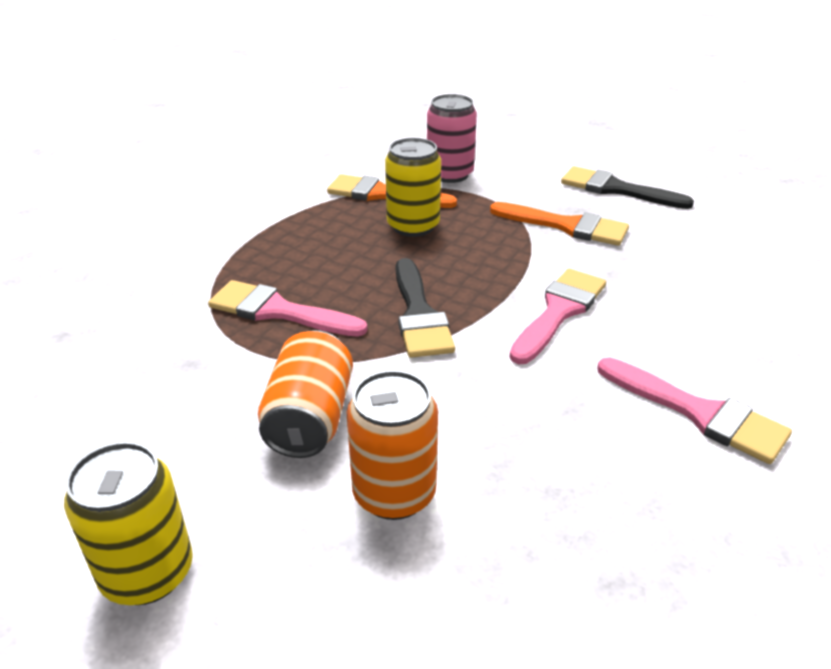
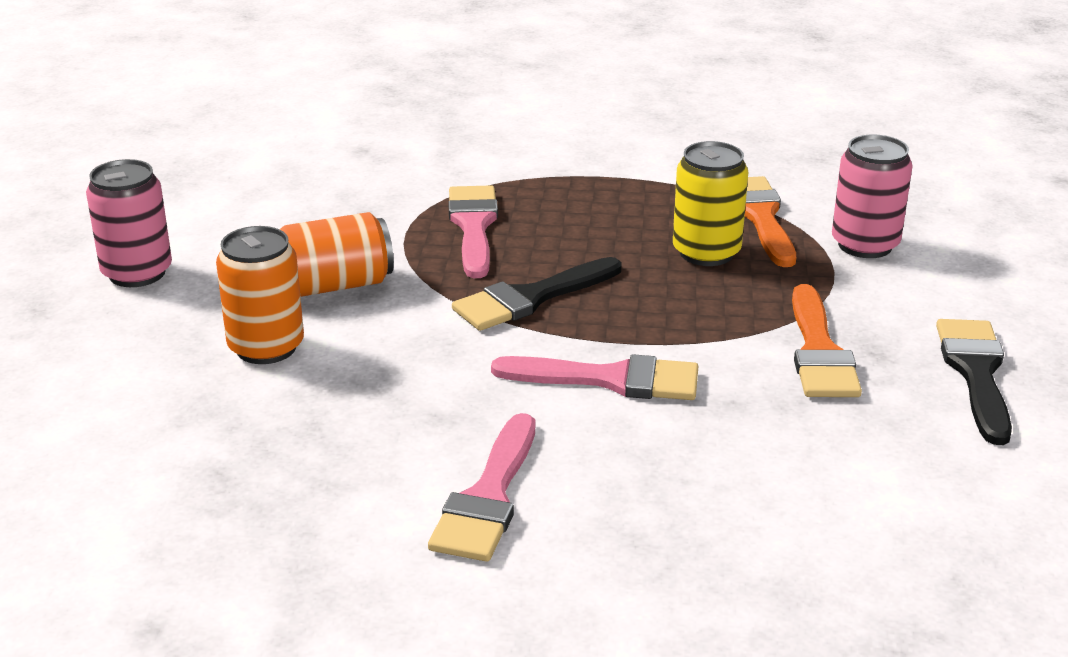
camera: 65 degrees right, 5 degrees down
(147, 573) = (137, 273): yellow can -> pink can

